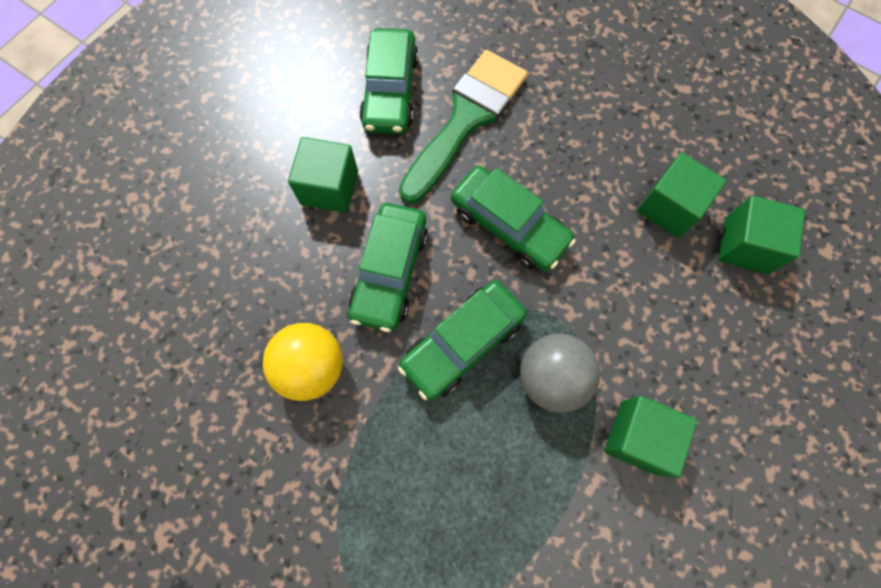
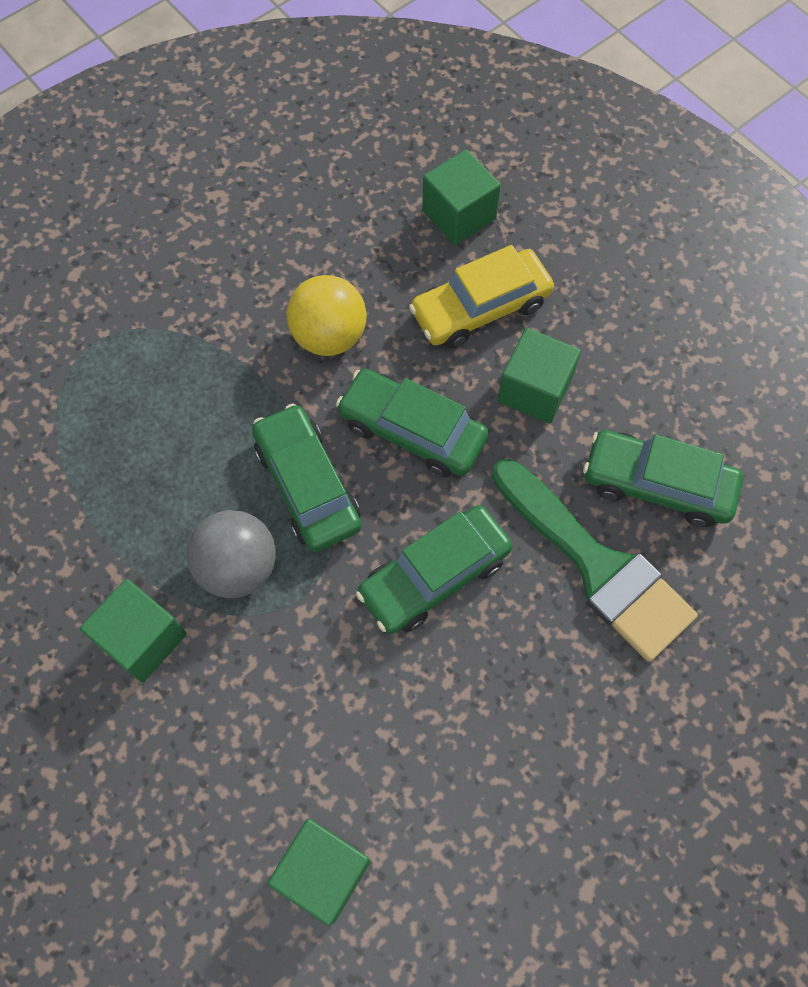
camera: 105 degrees right, 5 degrees down
(257, 245) = (480, 308): none -> yellow car
(669, 207) = (405, 788): green cube -> green cube (459, 215)

